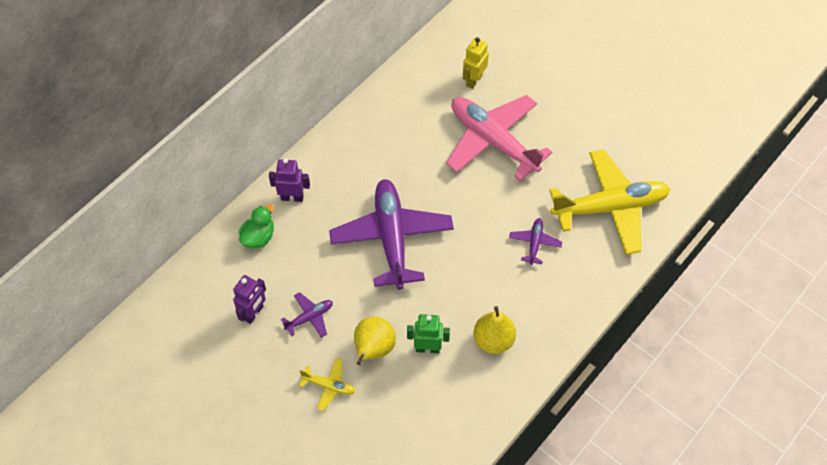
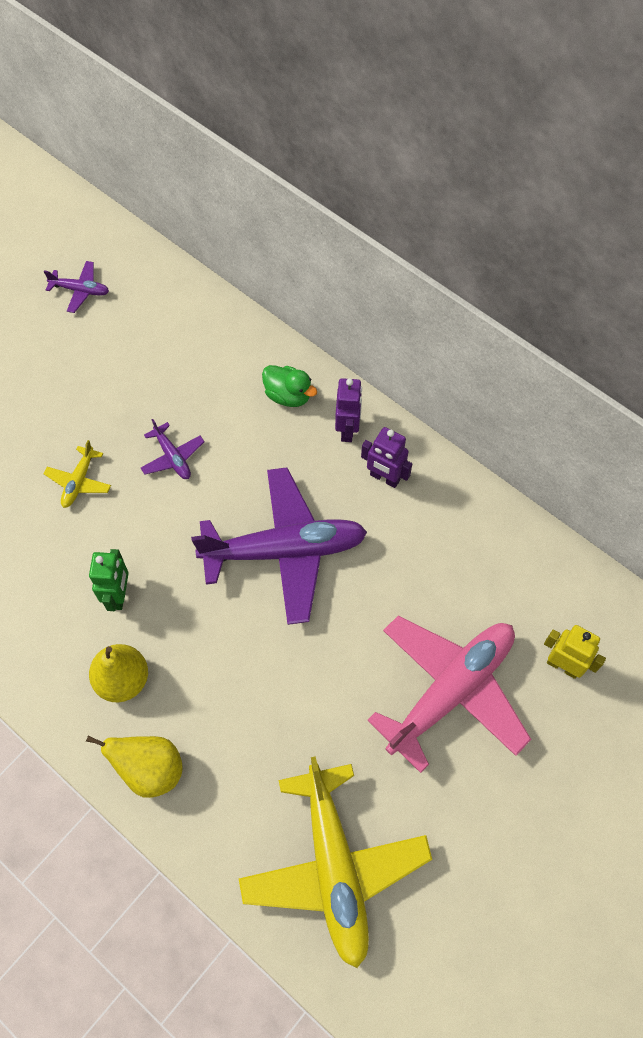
camera: 90 degrees right, 5 degrees up
(254, 313) = (183, 397): purple robot -> purple robot (384, 478)
(373, 349) = (123, 530): yellow pear -> yellow pear (150, 769)
(534, 243) = (273, 744): purple plane -> purple plane (80, 290)

